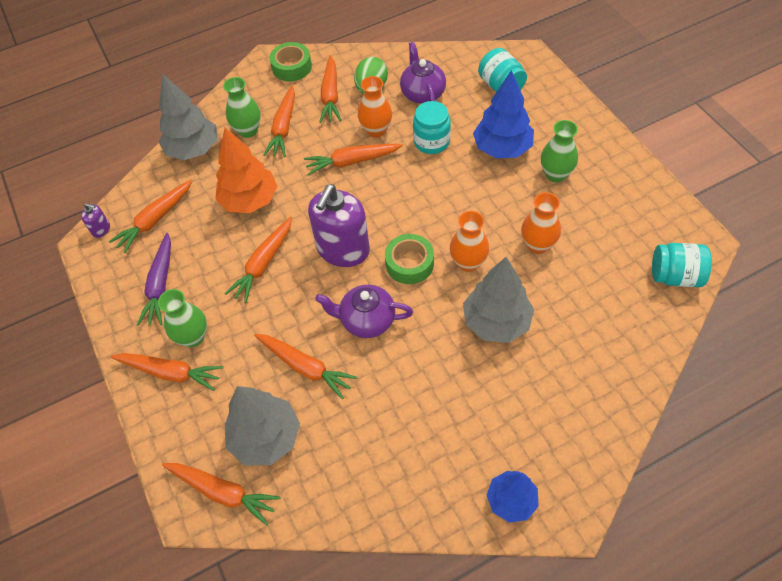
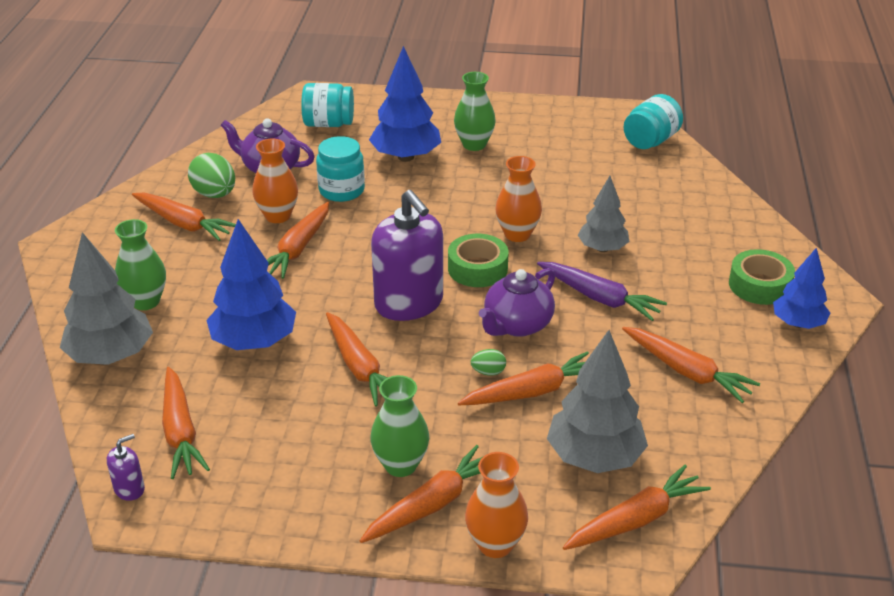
camera: 60 degrees left, 20 degrees down
(160, 285) = (290, 465): purple carrot -> purple carrot (599, 298)
(249, 200) = (254, 342): orange tree -> blue tree
(283, 128) = (181, 274): orange carrot -> orange carrot (687, 372)
(292, 67) = (97, 231): green tape -> green tape (759, 285)
(307, 332) = (488, 372): none -> green egg
(496, 322) = (602, 248): grey tree -> grey tree, size x0.64
(537, 245) = (542, 189): orange vase -> orange vase (495, 544)

